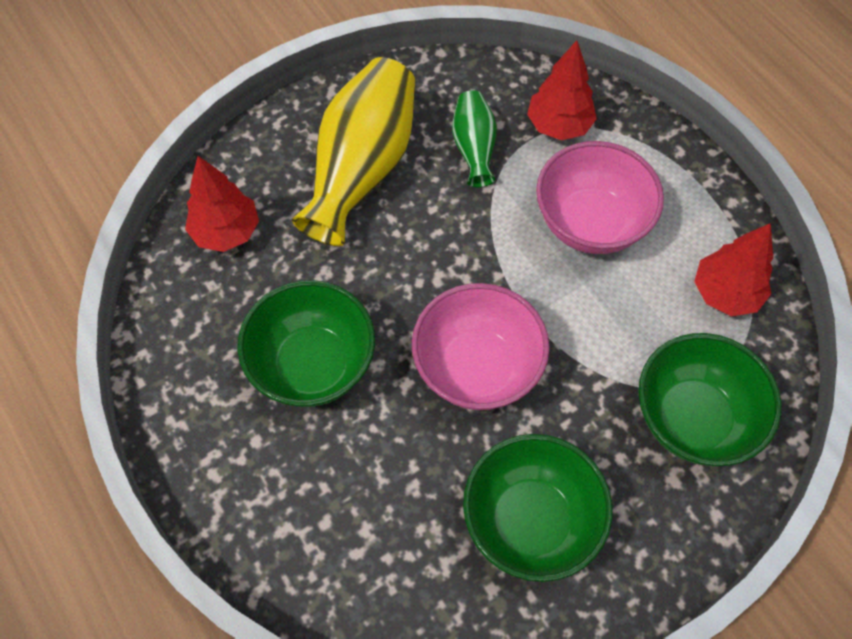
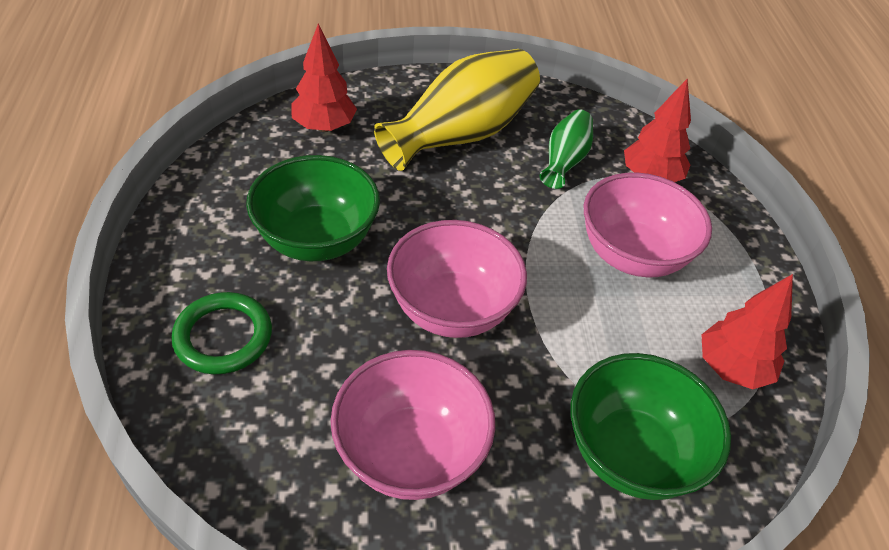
camera: 25 degrees right, 15 degrees down
(305, 511) = (223, 336): none -> green ring
(530, 521) = (410, 453): green bowl -> pink bowl

